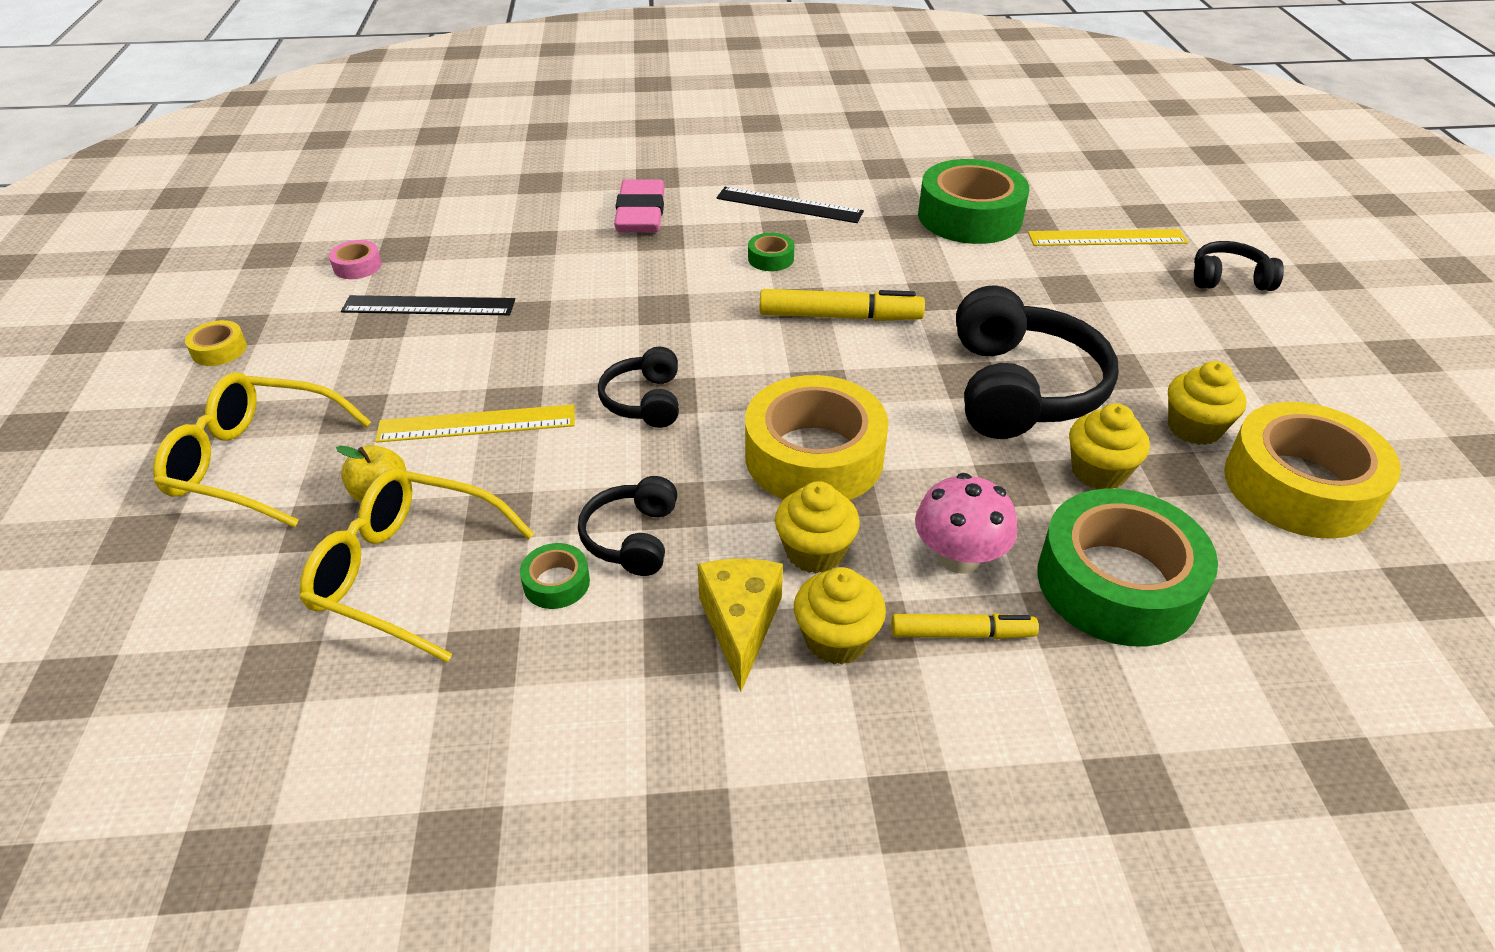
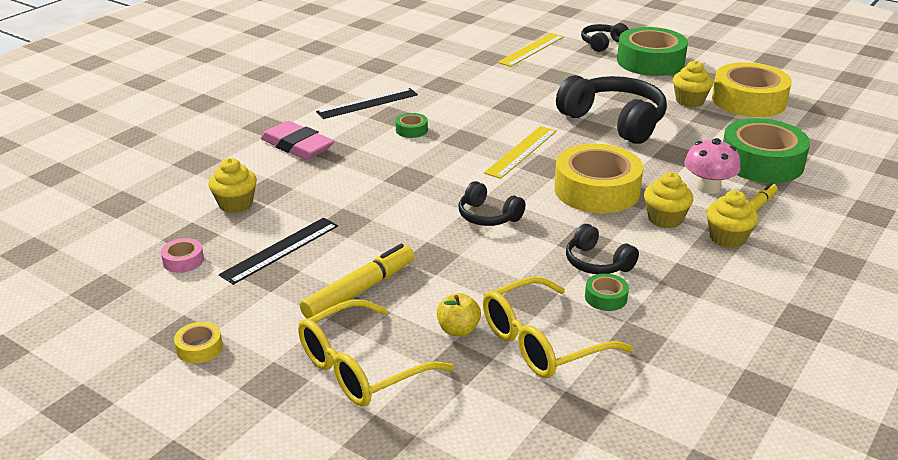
camera: 50 degrees left, 10 degrees down
(477, 424) = (434, 275): yellow ruler -> yellow ruler (521, 151)
(740, 625) = (693, 258): yellow cheese -> none
(840, 317) = (494, 136): yellow marker -> yellow marker (359, 290)
(969, 217) = (460, 68): green tape -> green tape (650, 61)
(1098, 472) = (691, 133): yellow cupcake -> yellow cupcake (235, 204)

